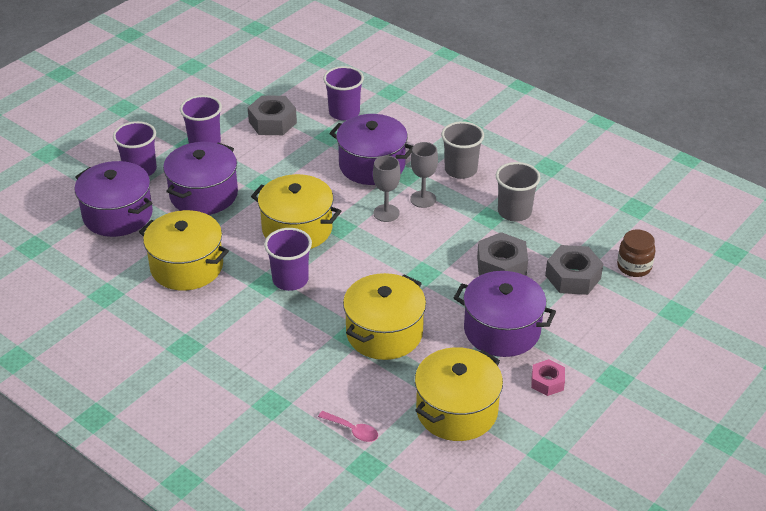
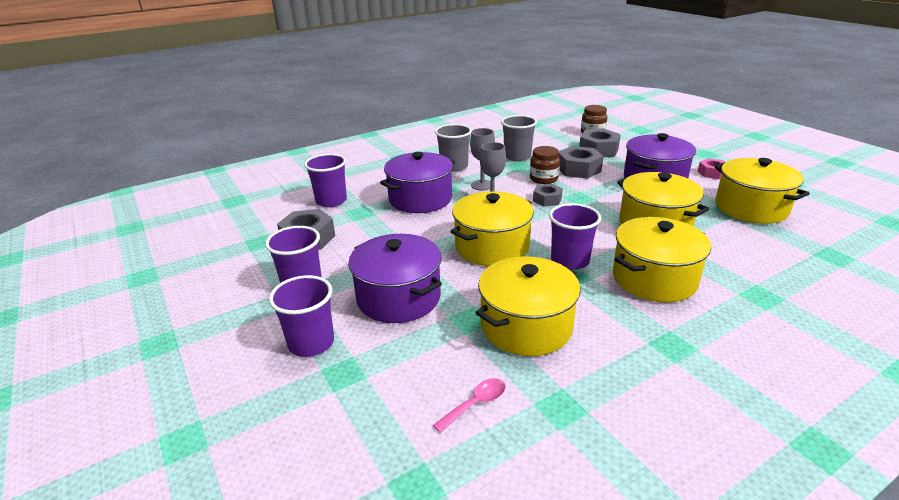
camera: 70 degrees left, 10 degrees down
(118, 215) = (393, 375): purple pot -> none
(277, 334) = (654, 279): none -> yellow pot
(352, 430) = (788, 256): pink spoon -> pink spoon (475, 404)
(409, 250) = (547, 199): none -> grey nut
(460, 241) = (543, 179): none -> brown jar

